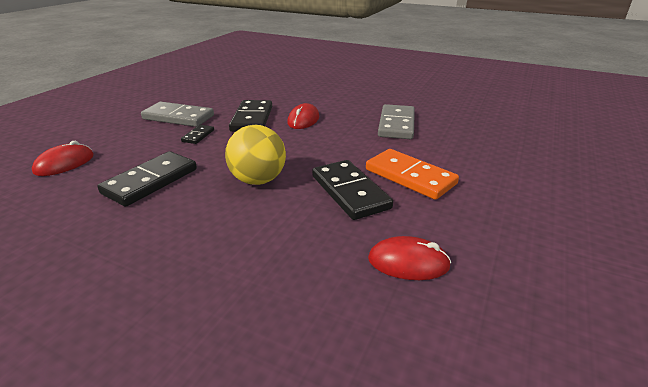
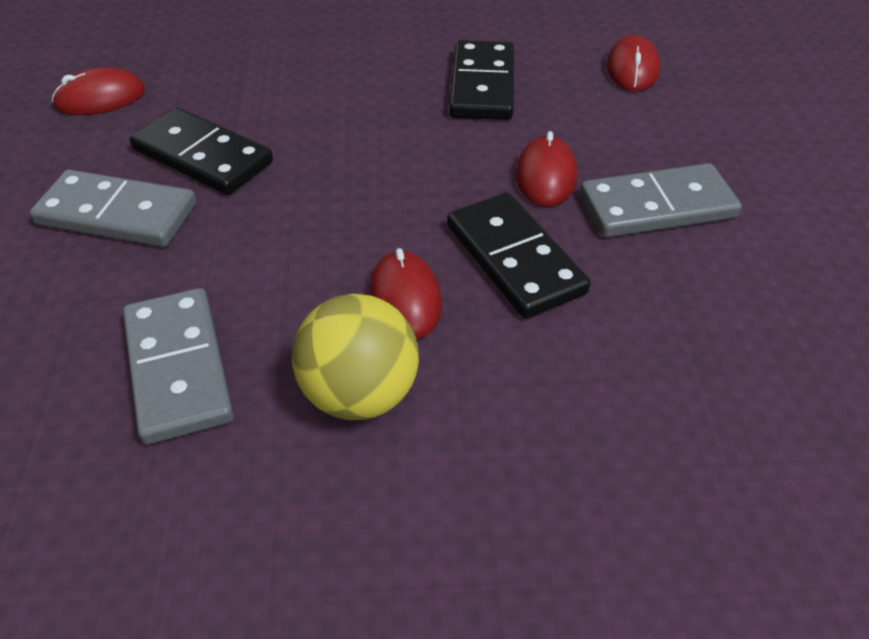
camera: 150 degrees right, 15 degrees up
(198, 136) = (545, 176): black domino -> red mouse
(258, 180) = (346, 131): yellow ball -> yellow ball (360, 394)
(410, 177) = (117, 214): orange domino -> grey domino

